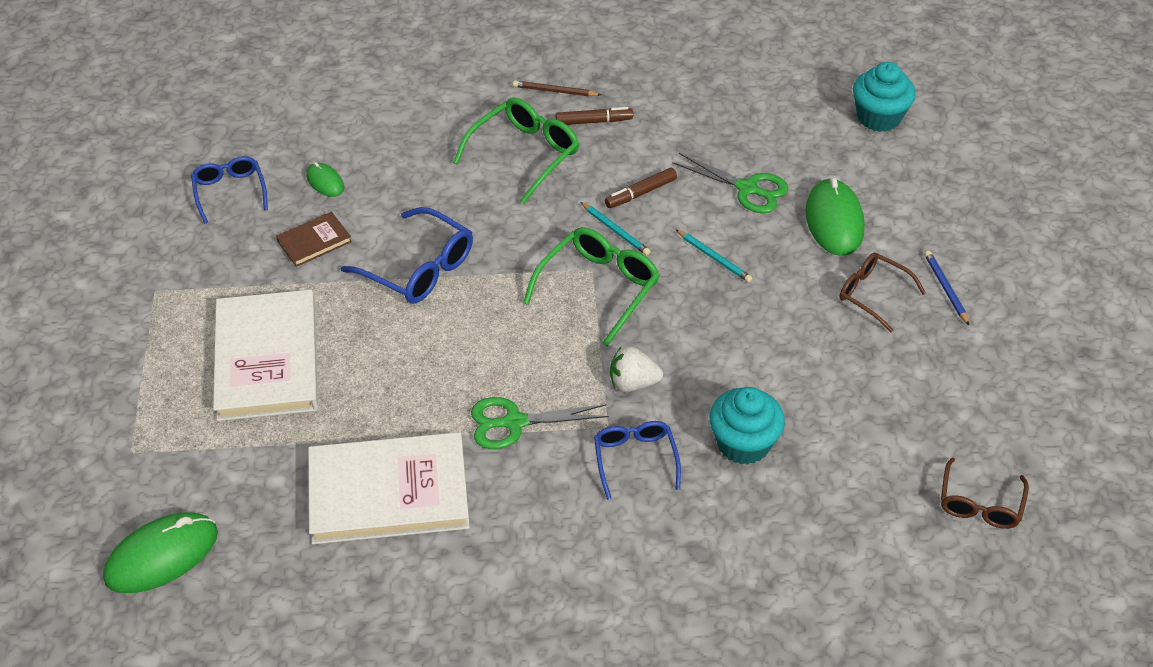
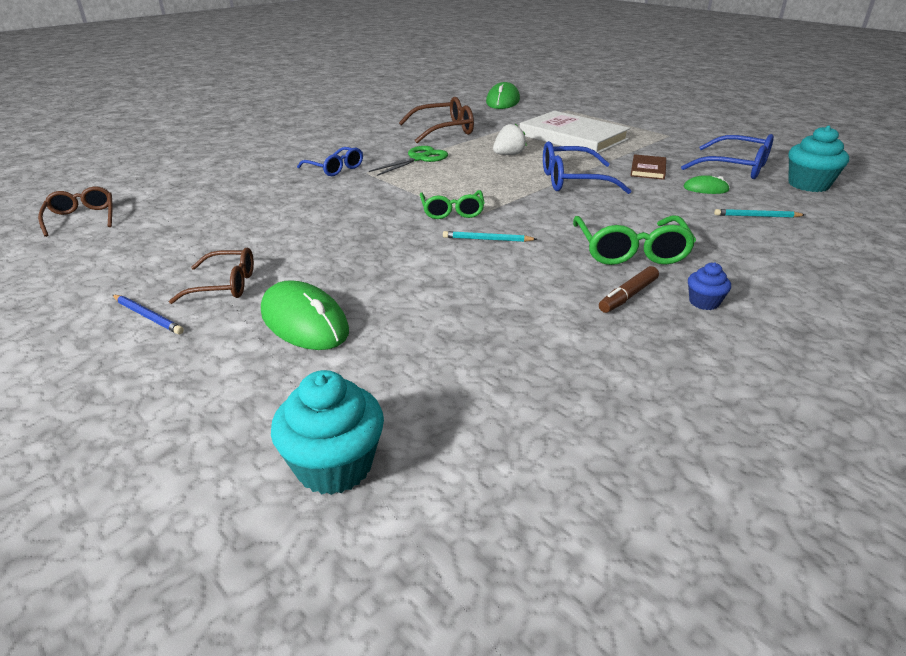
camera: 140 degrees right, 15 degrees down
(230, 192) = (735, 168): blue glasses -> blue glasses, size x1.51
(388, 493) = (444, 130): white book -> brown glasses
(555, 91) = (704, 302): brown pencil -> blue cupcake
(598, 288) = (452, 211): green glasses -> green glasses, size x0.66
(633, 383) = (372, 188): white strawberry -> white strawberry (508, 155)
(641, 193) = (504, 267): brown marker -> none
(714, 258) = (390, 254): turquoise pencil -> turquoise pencil (757, 216)
(743, 443) = (273, 191): turquoise cupcake -> turquoise cupcake (808, 185)
(747, 189) = (418, 309): green scissors -> none

